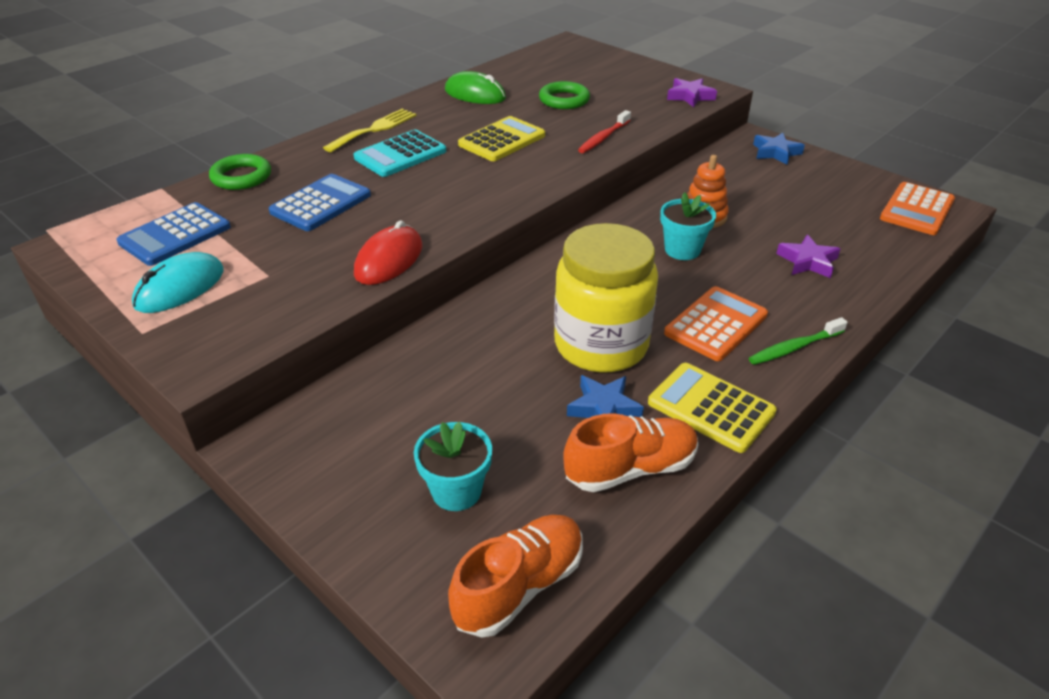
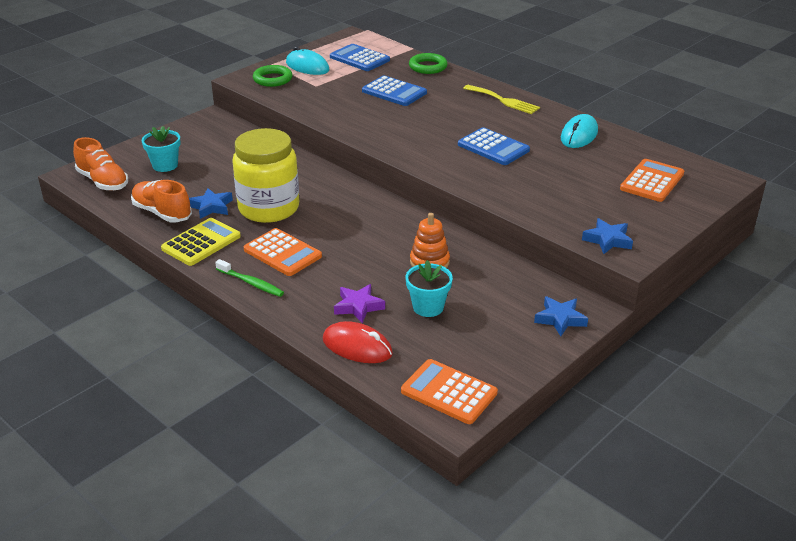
camera: 90 degrees right, 5 degrees down
(389, 260) = (327, 116): red mouse -> red mouse (357, 347)
(400, 155) = (464, 112): turquoise calculator -> none
(475, 94) = (579, 135): green mouse -> turquoise mouse
(502, 140) = (493, 147): yellow calculator -> blue calculator
(564, 100) = (579, 174): green ring -> green ring (272, 79)
(575, 70) = (652, 181): none -> orange calculator
(603, 137) = (505, 190): red toothbrush -> none
(630, 468) = (162, 213): orange shoe -> orange shoe turned 150 degrees clockwise
(682, 250) = (378, 247): turquoise flower pot -> turquoise flower pot (428, 307)
(690, 96) = (607, 240): purple star -> blue star
(795, 347) = (251, 283): green toothbrush -> green toothbrush turned 150 degrees clockwise

